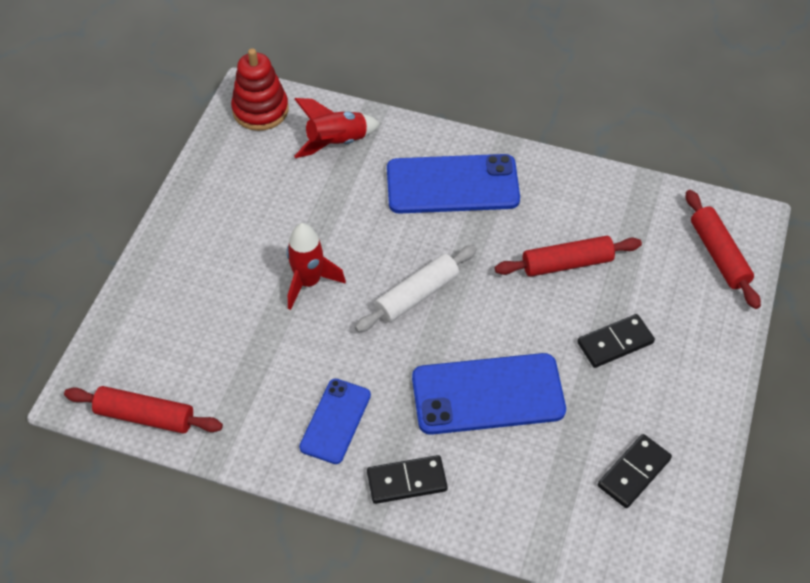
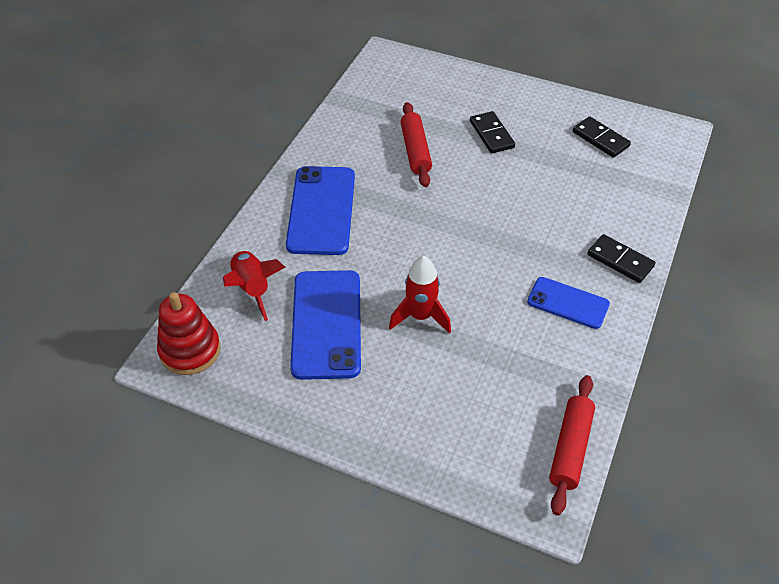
camera: 85 degrees left, 5 degrees down
(407, 481) = (620, 261): black domino -> black domino turned 45 degrees counterclockwise
(416, 295) = (440, 242): white rolling pin -> none
(488, 394) = (538, 207): blue phone -> blue phone (326, 324)
(718, 255) = (415, 74): red rolling pin -> none

